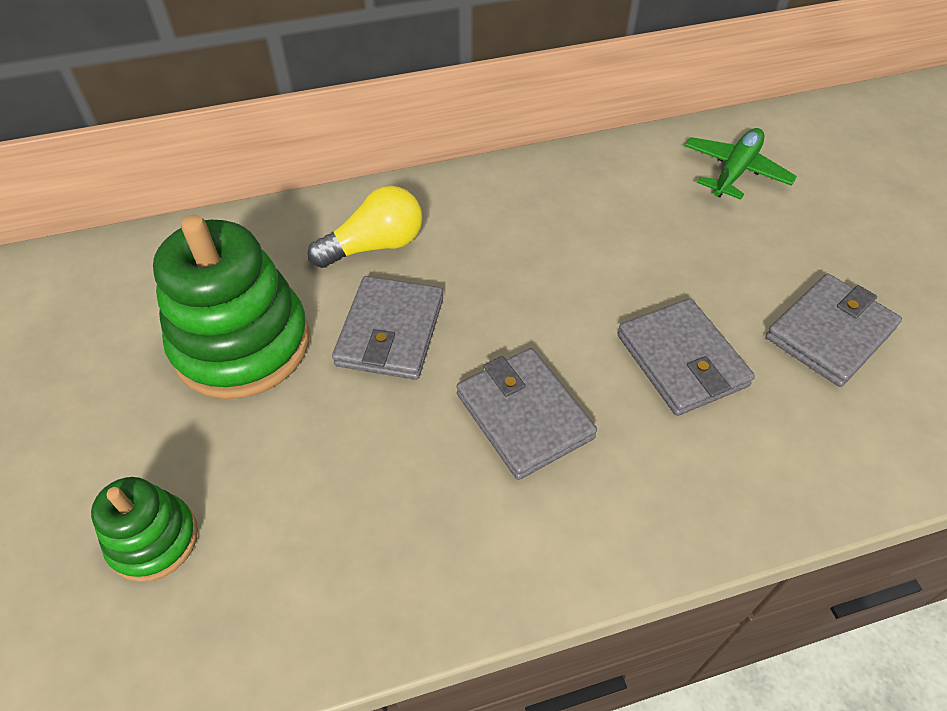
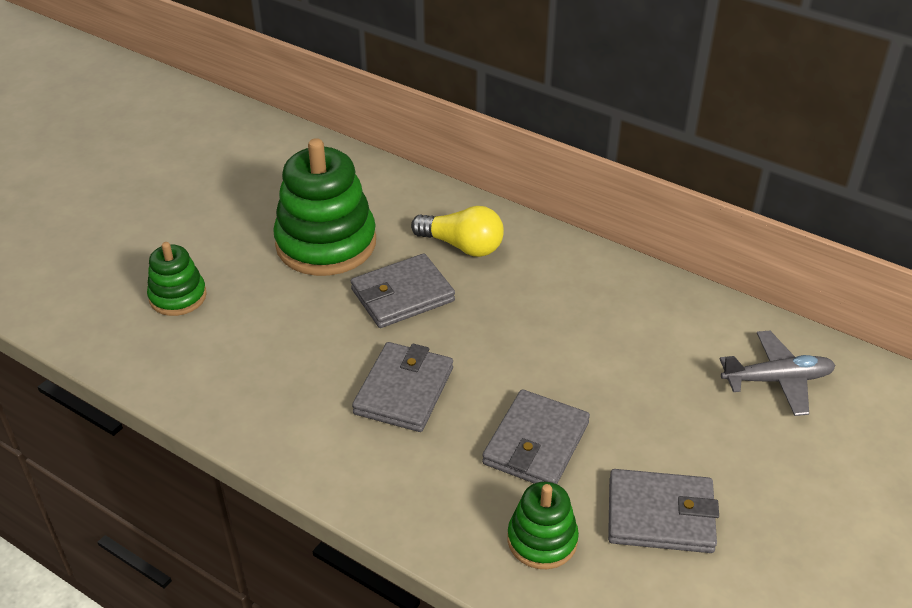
camera: 50 degrees right, 10 degrees down
(735, 171) = (777, 380): green plane -> grey plane
(803, 433) = (542, 540): none -> green stacking toy

